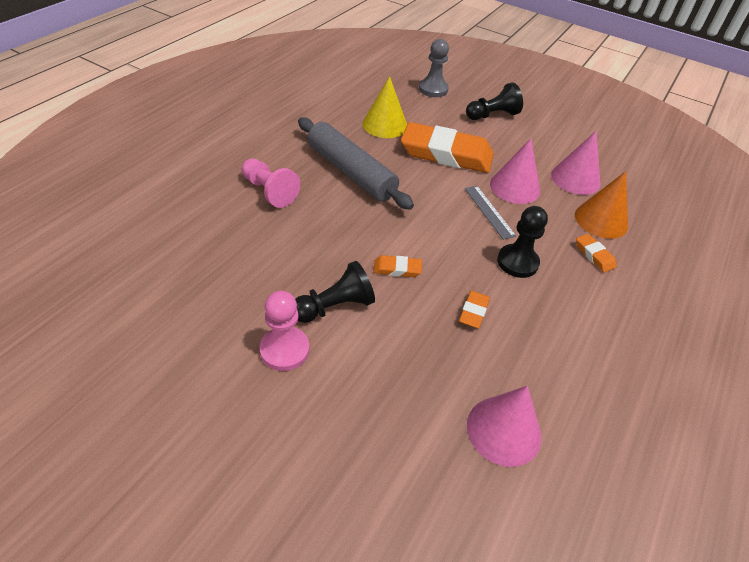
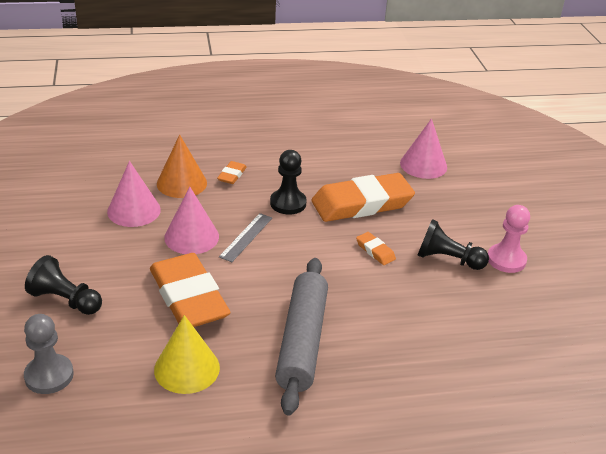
camera: 130 degrees left, 10 degrees down
(269, 191) = (402, 374): pink pawn -> none
(473, 312) = (362, 203): orange eraser -> orange eraser, size x2.41

